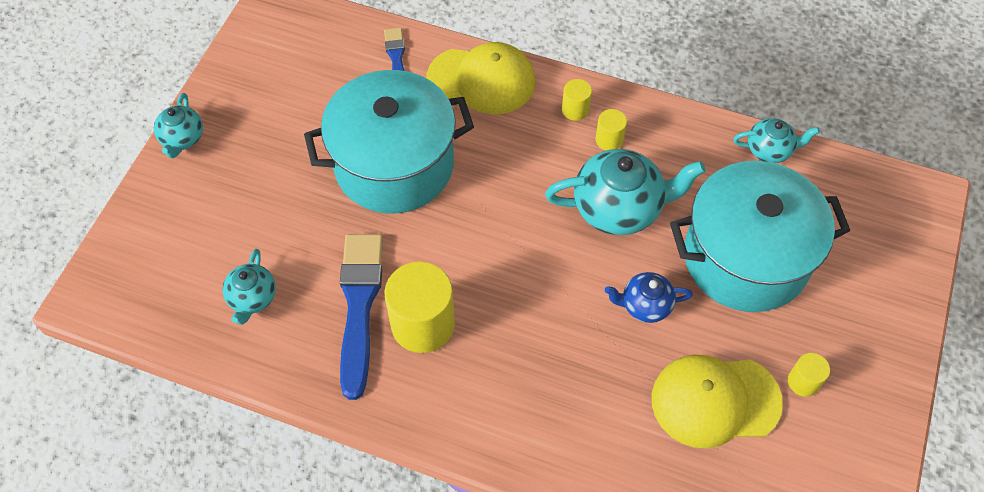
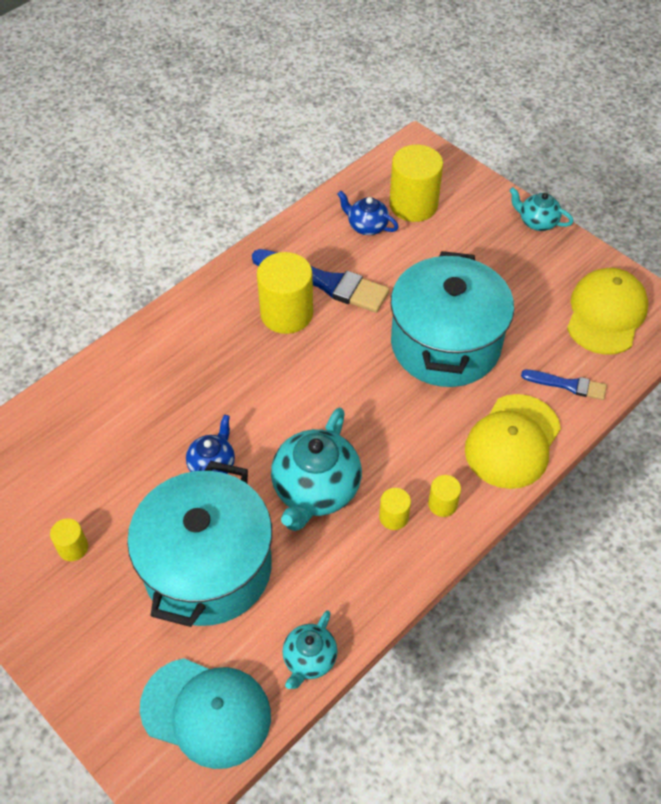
camera: 115 degrees right, 5 degrees down
(197, 263) = (413, 205): none -> yellow cylinder
(252, 298) = (367, 226): turquoise teapot -> blue teapot
(715, 401) = (103, 474): yellow cap -> yellow cap (606, 314)
(858, 200) = (206, 712): none -> turquoise cap

